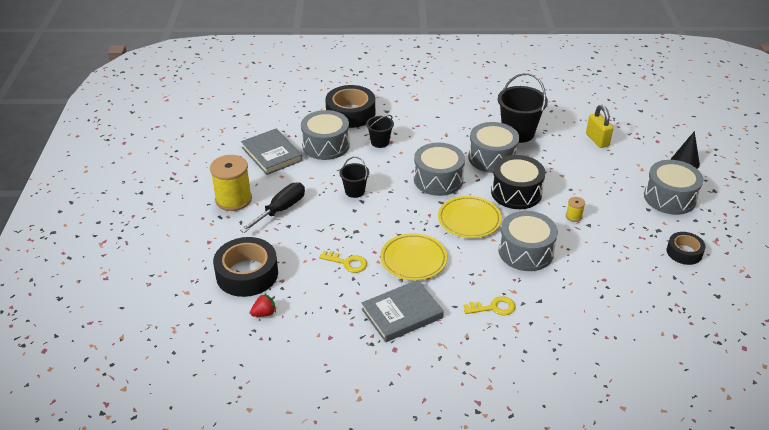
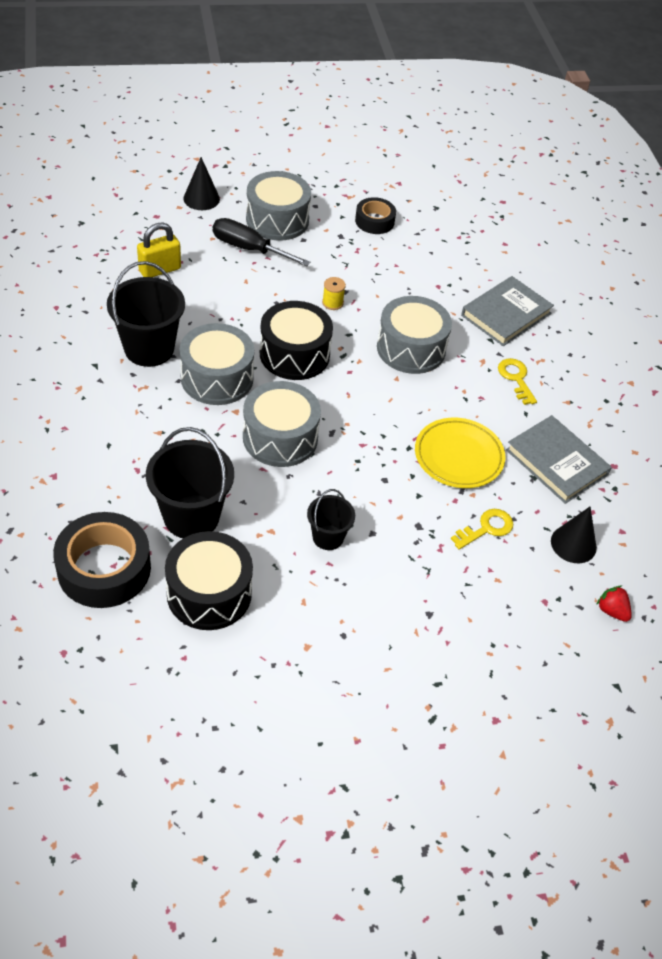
camera: 105 degrees left, 10 degrees up
(233, 199) = (384, 708): yellow spool -> none
(247, 274) = (547, 648): black tape -> none
(271, 154) = (246, 674): grey book -> grey book (506, 314)
(281, 210) = (394, 631): black screwdriver -> black screwdriver (249, 249)
(324, 306) = (573, 544): none -> black cone
(326, 145) = (209, 593): grey drum -> black drum
(347, 263) = (486, 528): yellow key -> yellow key turned 45 degrees clockwise
(380, 142) = (191, 517): black bucket -> black bucket, size x1.79
(469, 220) = (363, 402): yellow plate -> none

